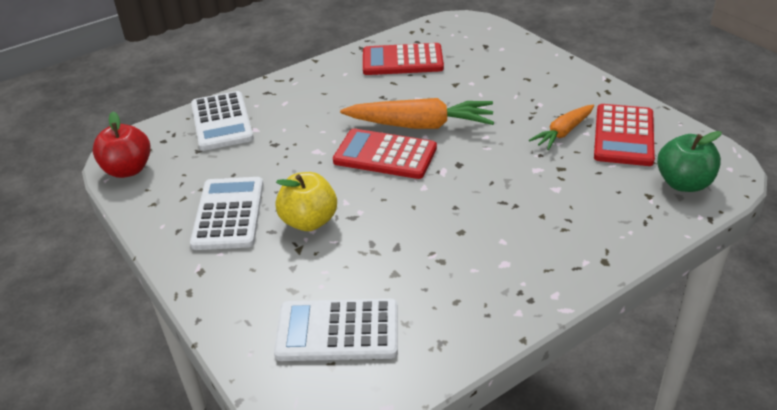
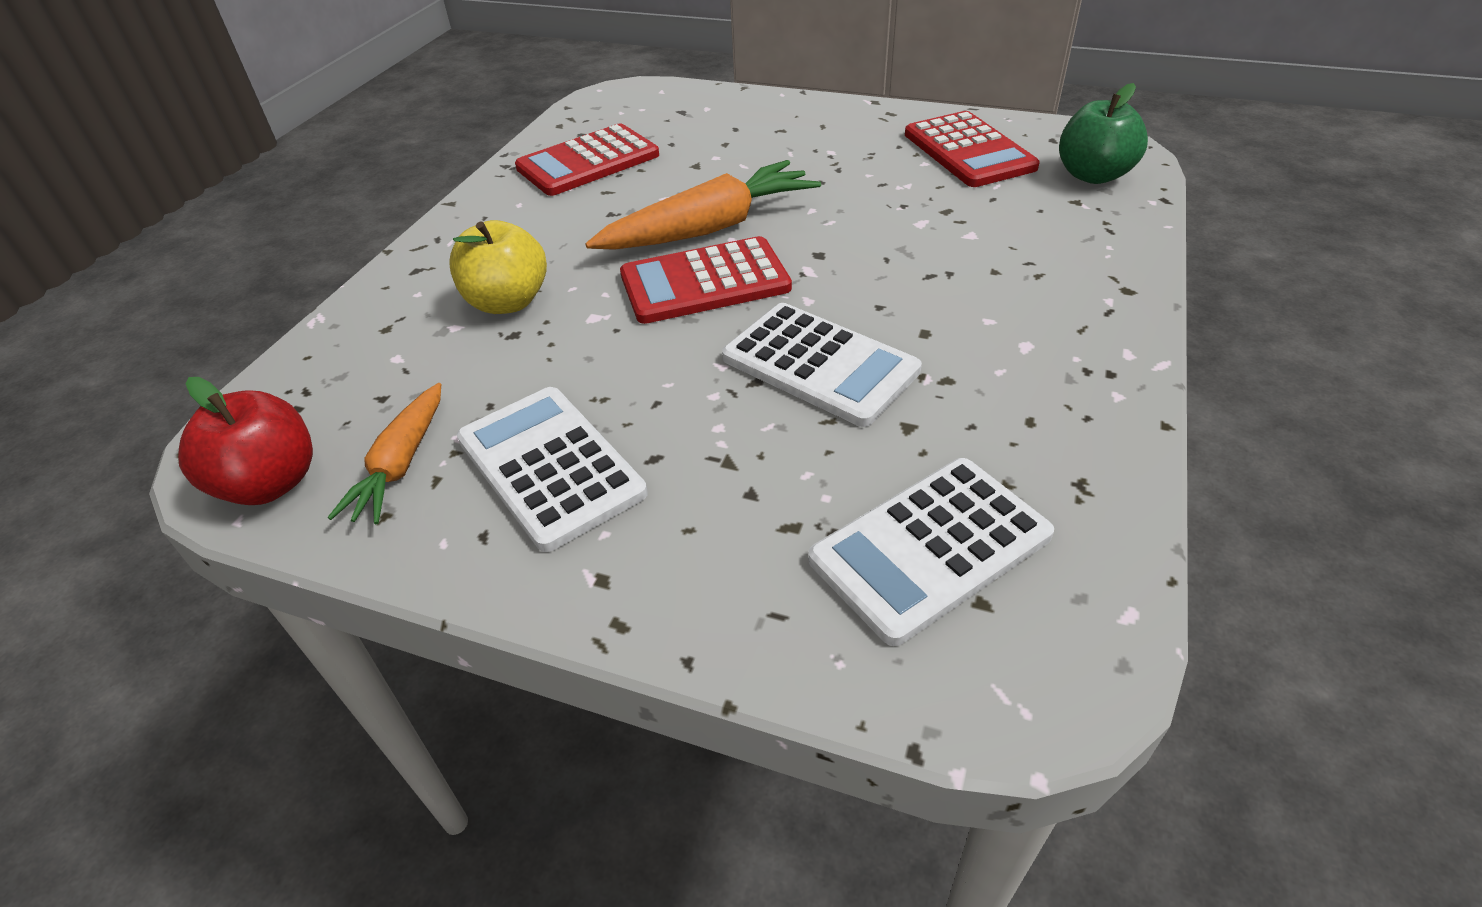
camera: 35 degrees left, 5 degrees up
(222, 122) = (380, 338): white calculator -> white calculator (820, 364)
(309, 221) = (698, 416): yellow apple -> yellow apple (508, 302)
(563, 132) = (898, 171): orange carrot -> orange carrot (401, 463)

